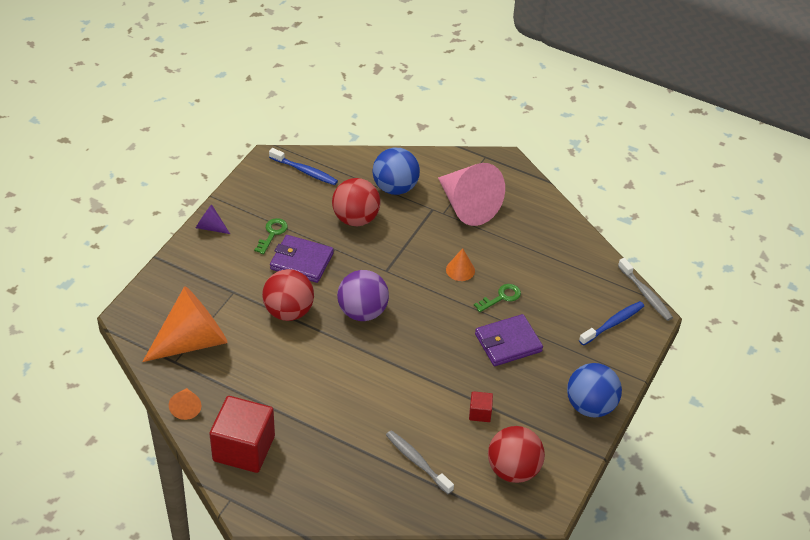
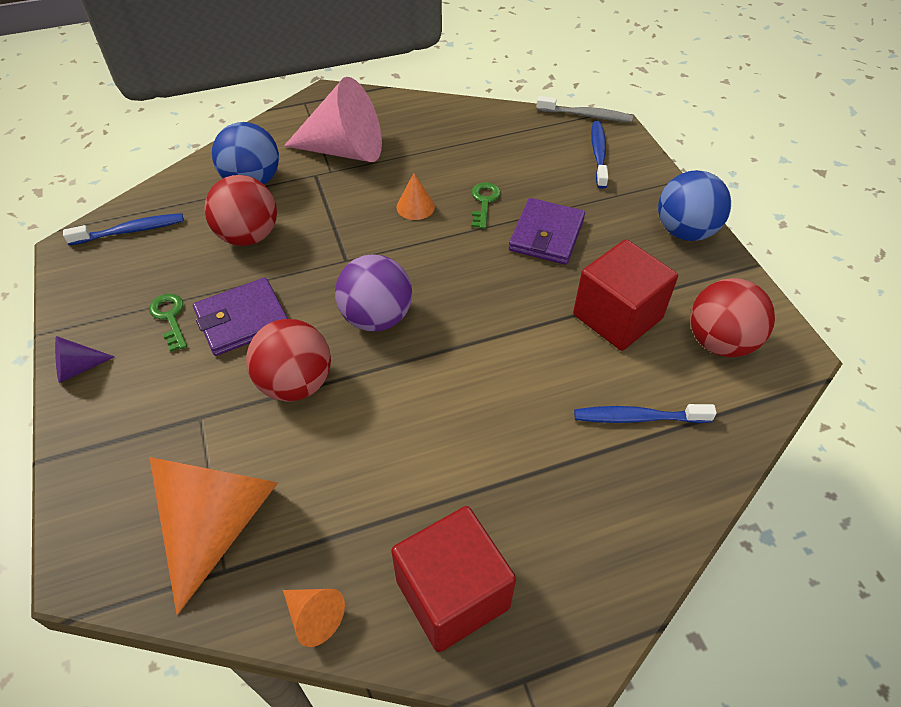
camera: 45 degrees left, 5 degrees up
(417, 461) = (637, 418): grey toothbrush -> blue toothbrush
(480, 413) = (617, 317): red cube -> red cube, size x2.25

